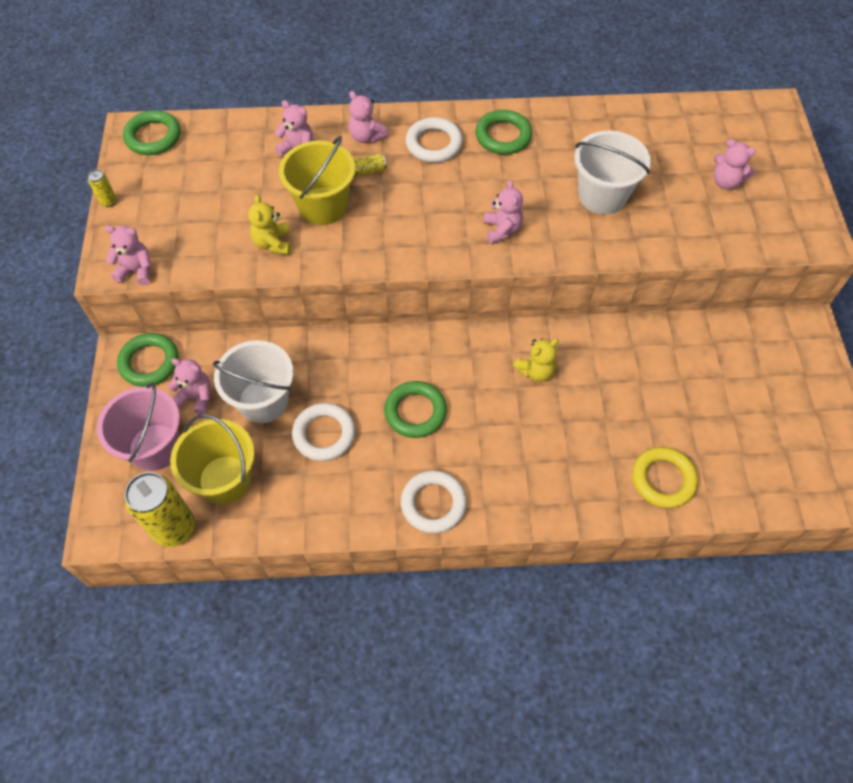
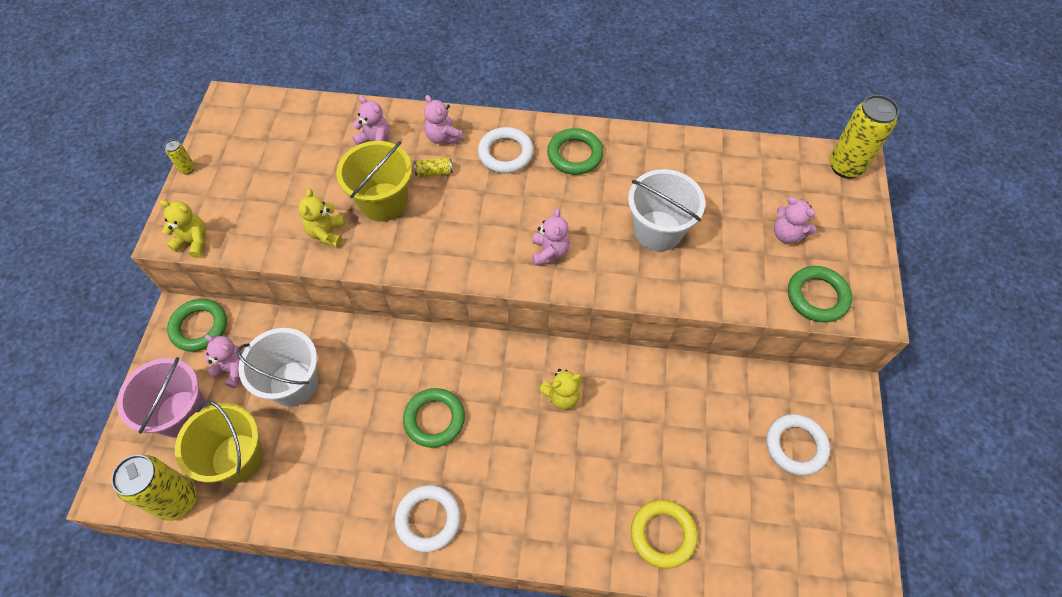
camera: 10 degrees right, 0 degrees up
(136, 270) = (193, 241): pink teddy bear -> yellow teddy bear
(153, 137) = (245, 110): green ring -> green ring (817, 296)
(324, 434) = (342, 428): white ring -> white ring (795, 446)
(766, 113) = (846, 166): none -> yellow can

